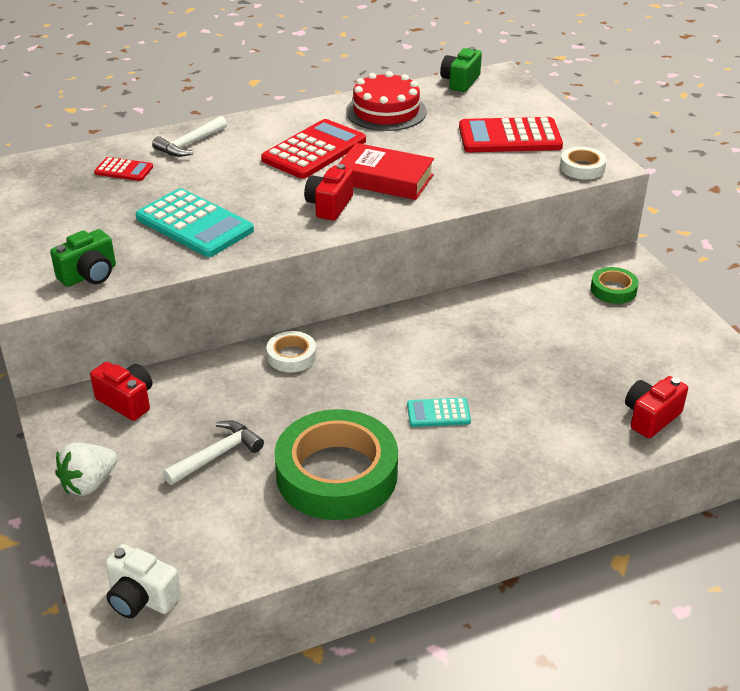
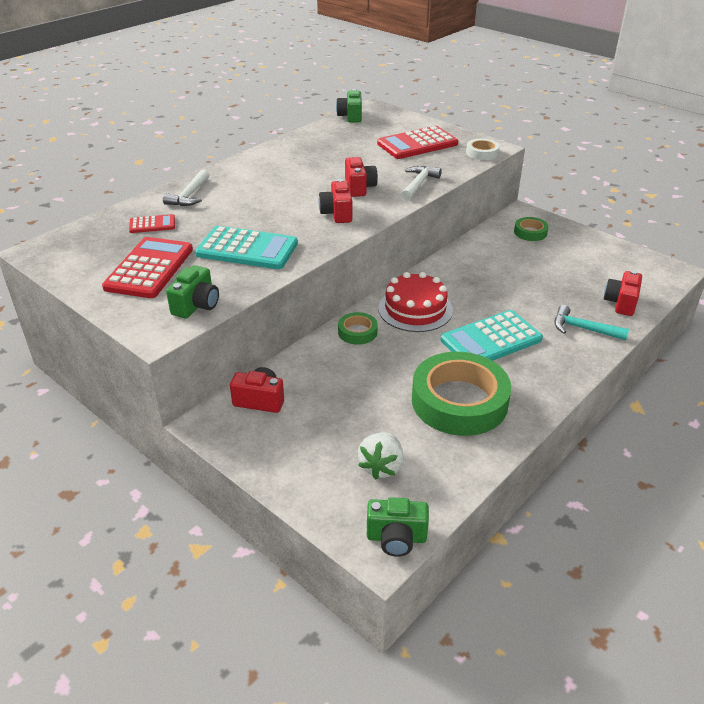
camera: 25 degrees left, 0 degrees up
(89, 483) = (282, 470): white strawberry -> white strawberry (381, 467)
(141, 598) = (396, 538): white camera -> green camera
(217, 455) = (363, 416): white hammer -> white hammer (418, 184)
(291, 356) = (357, 332): white tape -> green tape
(314, 150) = (290, 180): red calculator -> red calculator (149, 268)
(385, 179) = (359, 188): red book -> red camera
(386, 111) = (317, 144): red cake -> red cake (415, 309)
(438, 413) = (491, 340): turquoise calculator -> turquoise calculator, size x1.97
(567, 435) = (583, 329): none -> turquoise hammer

